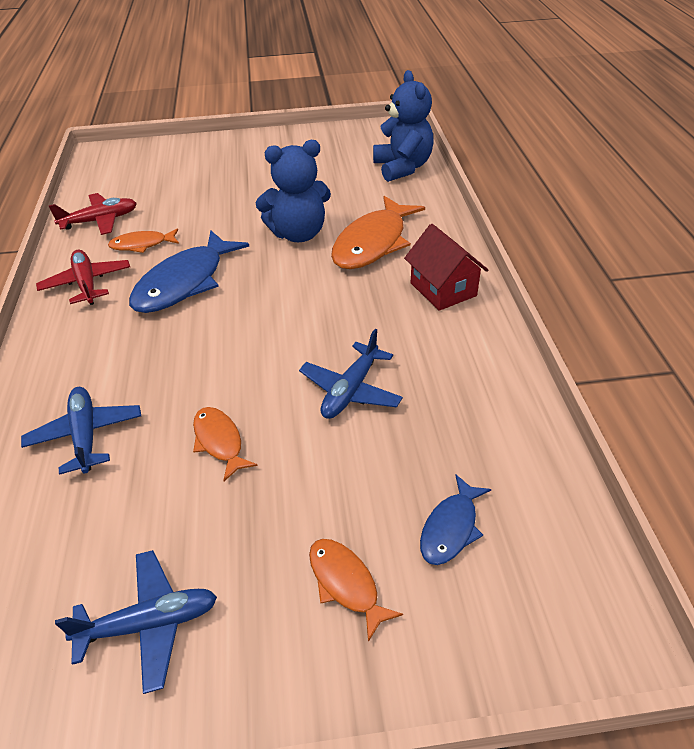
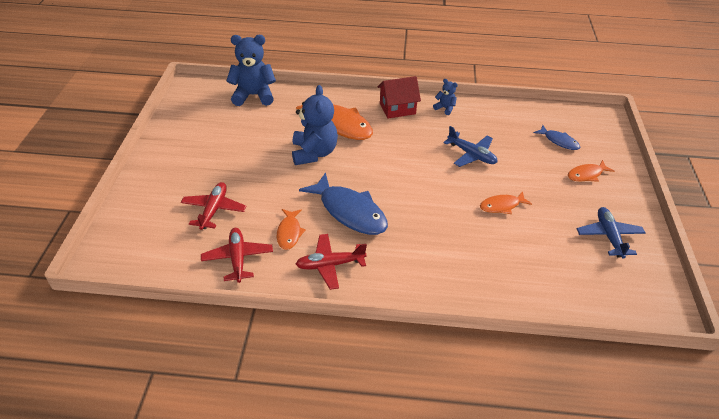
camera: 80 degrees left, 0 degrees up
(86, 435) = (490, 261): blue plane -> none
(176, 190) = (214, 210): none -> red plane
(476, 343) = (445, 108): none -> blue teddy bear

